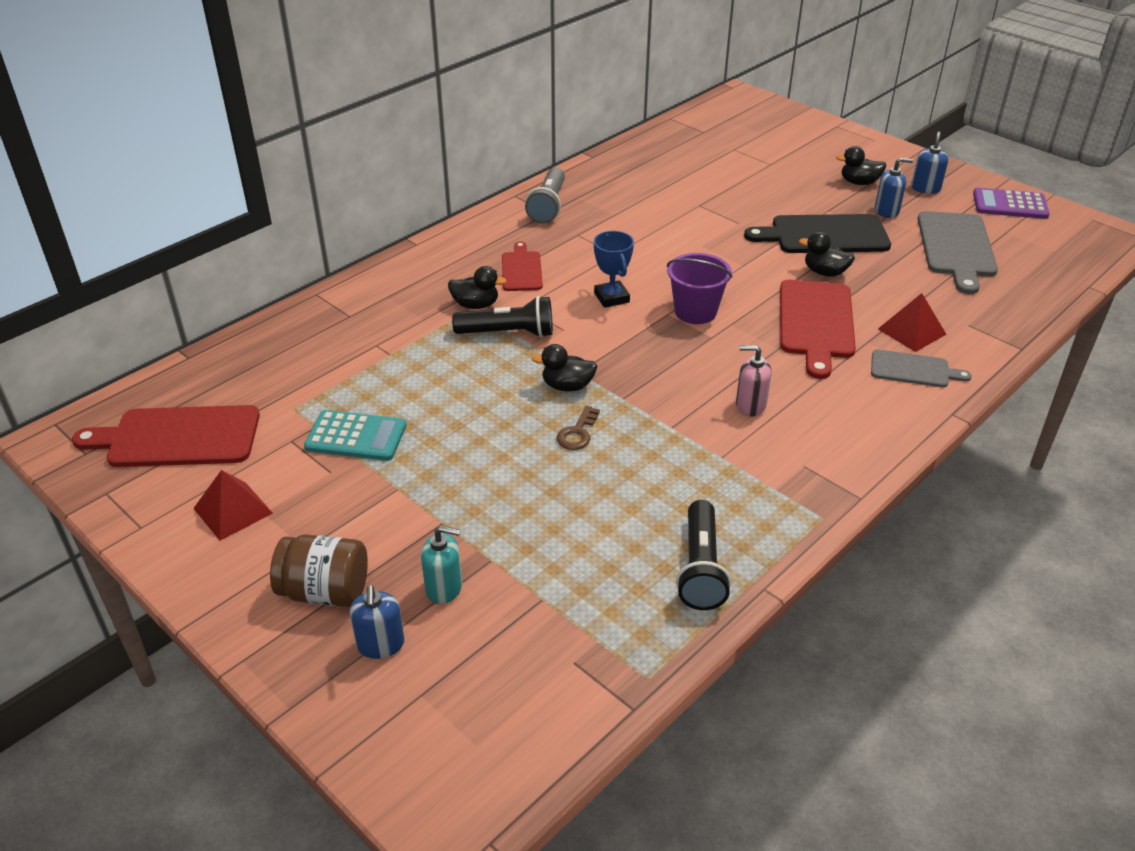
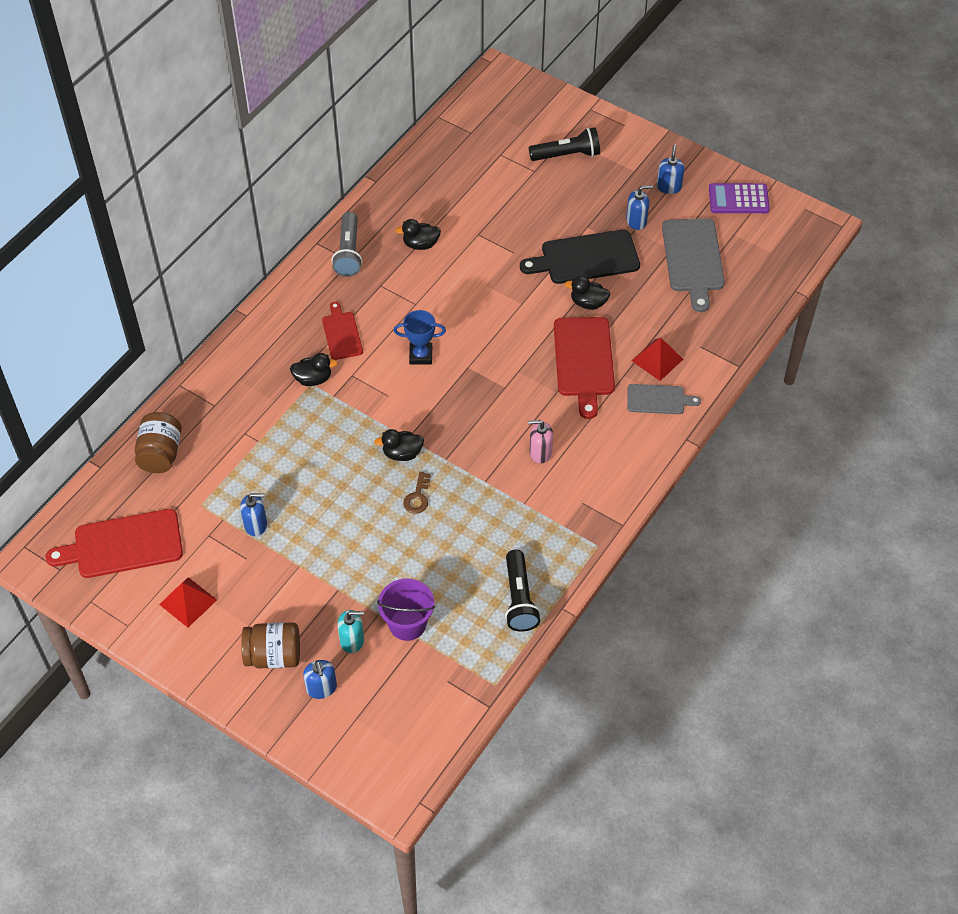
camera: 10 degrees left, 15 degrees up
(266, 353) = (161, 454): none -> brown jar
(356, 437) = (256, 524): turquoise calculator -> blue soap dispenser
(508, 333) = (346, 406): black flashlight -> black flashlight (567, 155)
(611, 298) = (420, 355): blue trophy -> blue trophy turned 60 degrees counterclockwise
(695, 311) = (489, 362): purple bucket -> purple bucket (407, 624)
(859, 182) = (612, 186): black duck -> black duck (420, 244)

